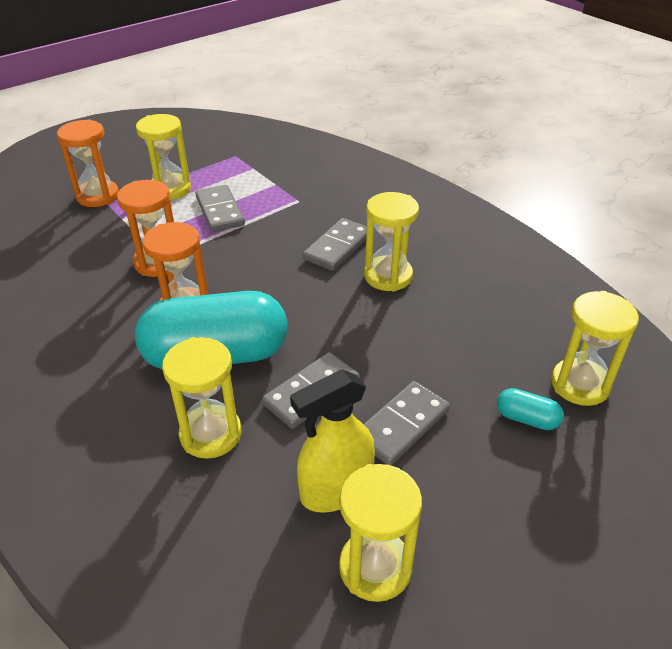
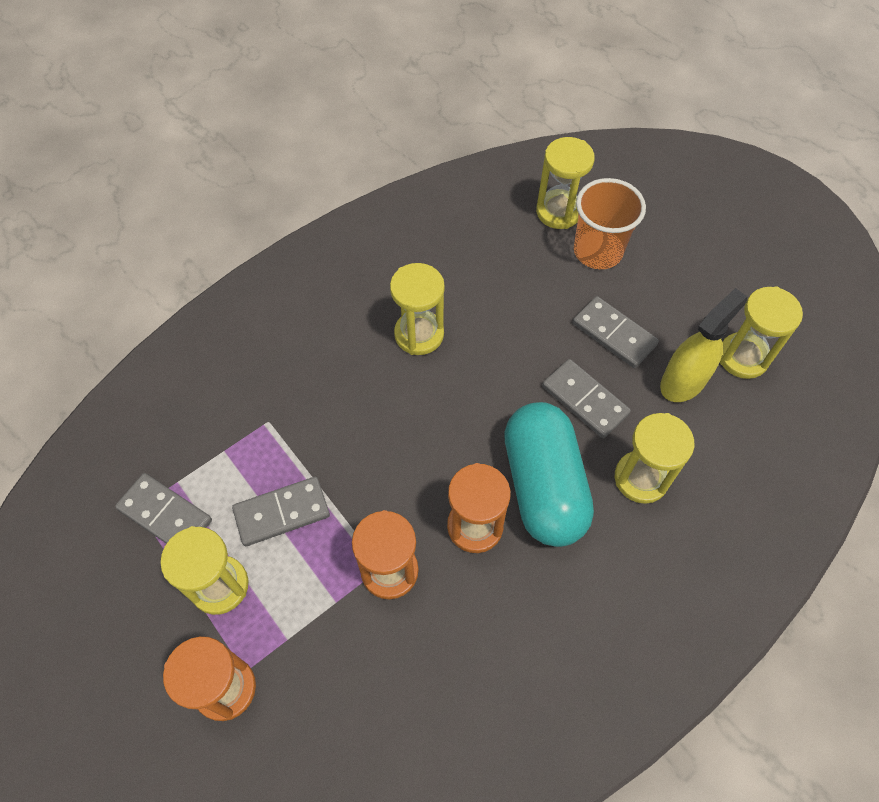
camera: 90 degrees left, 20 degrees up
(336, 490) = (683, 381): yellow spray bottle -> yellow spray bottle turned 105 degrees counterclockwise
(338, 247) = (367, 379): grey domino -> grey domino (165, 514)
(526, 419) = (598, 251): turquoise capsule -> orange cup

